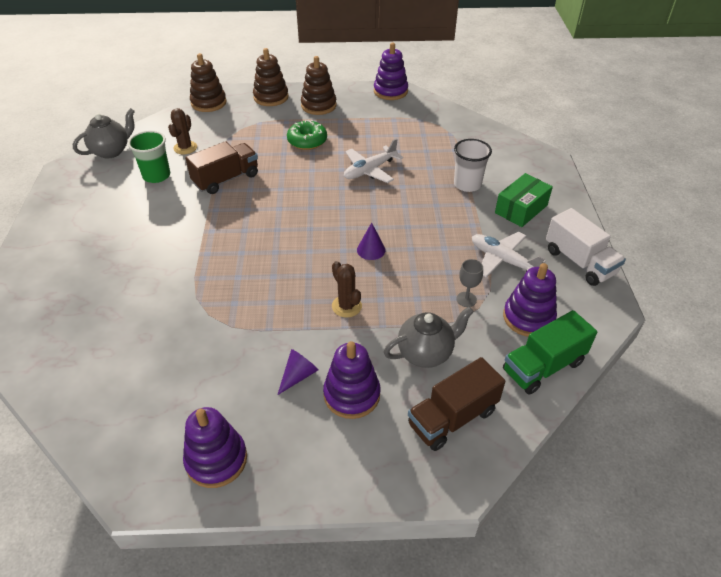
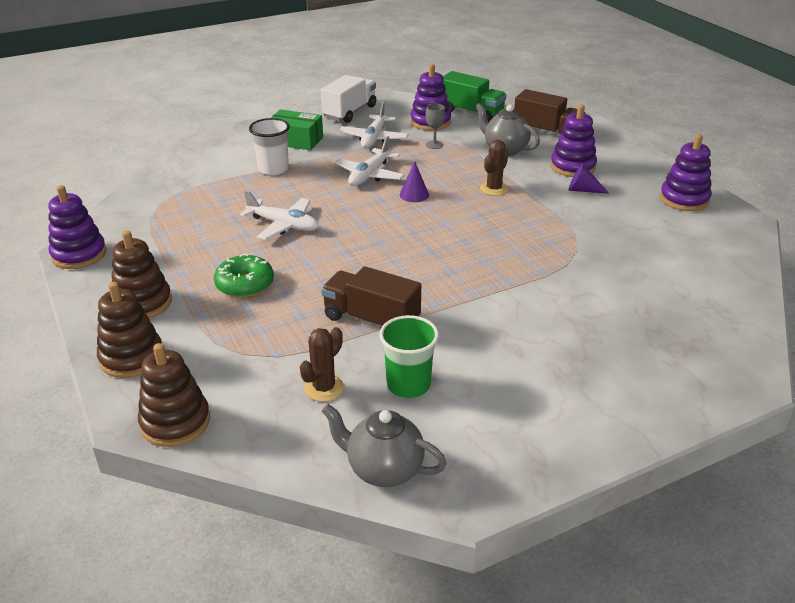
camera: 115 degrees left, 10 degrees down
(185, 148) = (324, 388): brown cactus -> brown cactus turned 45 degrees counterclockwise
(424, 234) = (369, 175): none -> white plane

